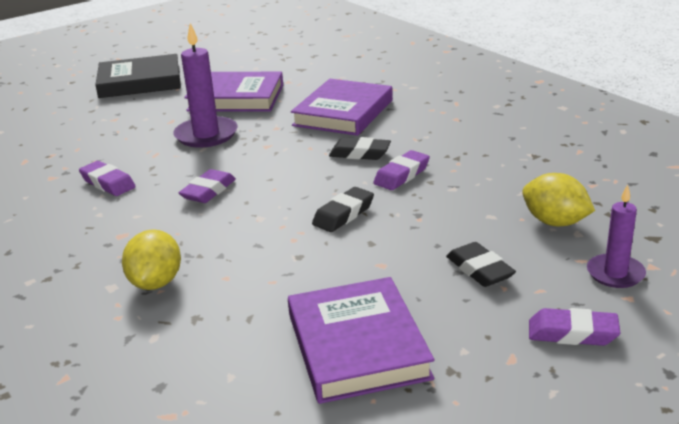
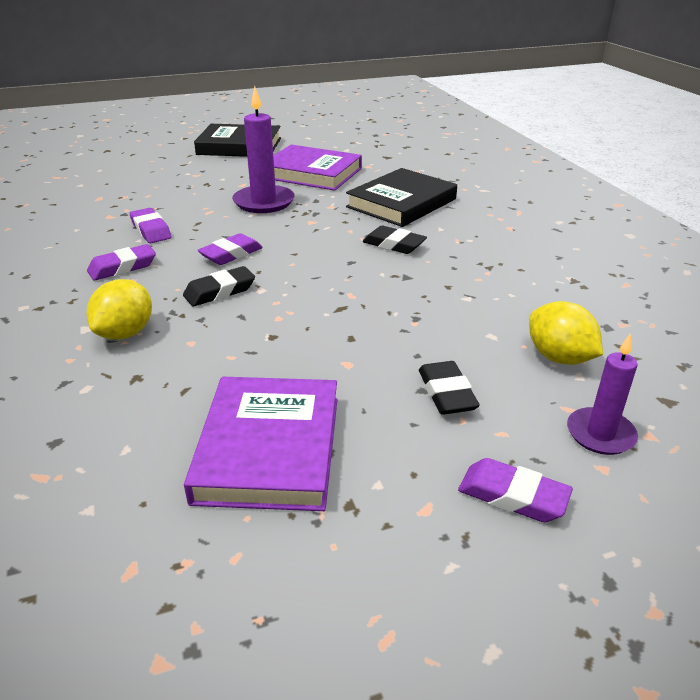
camera: 15 degrees right, 5 degrees up
(343, 113) = (401, 203): purple book -> black book
(343, 214) = (341, 302): black eraser -> black eraser (220, 291)
(401, 175) = (422, 274): purple eraser -> purple eraser (122, 267)

